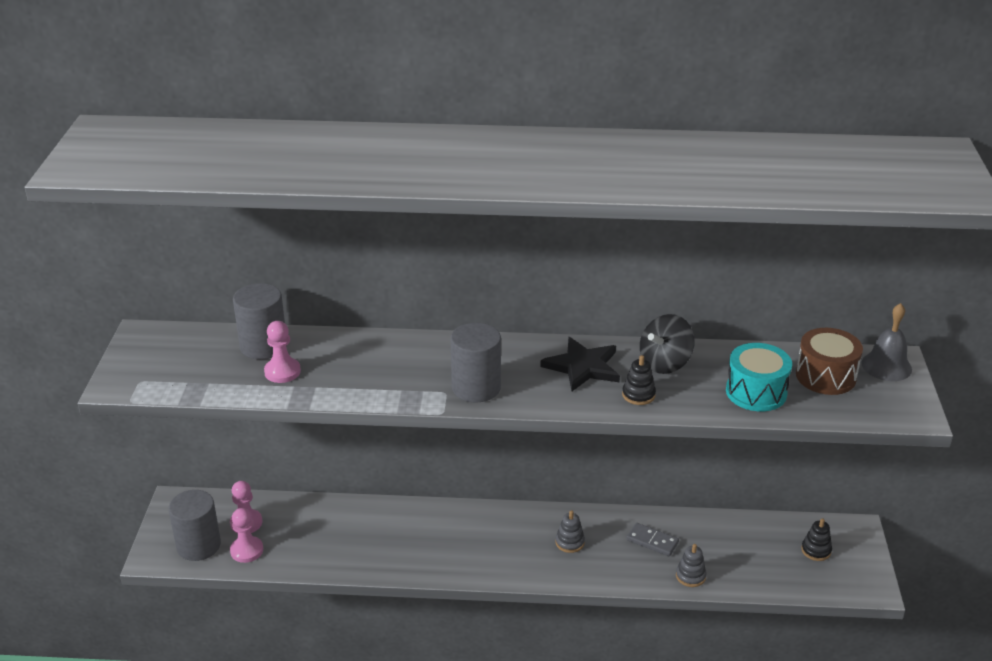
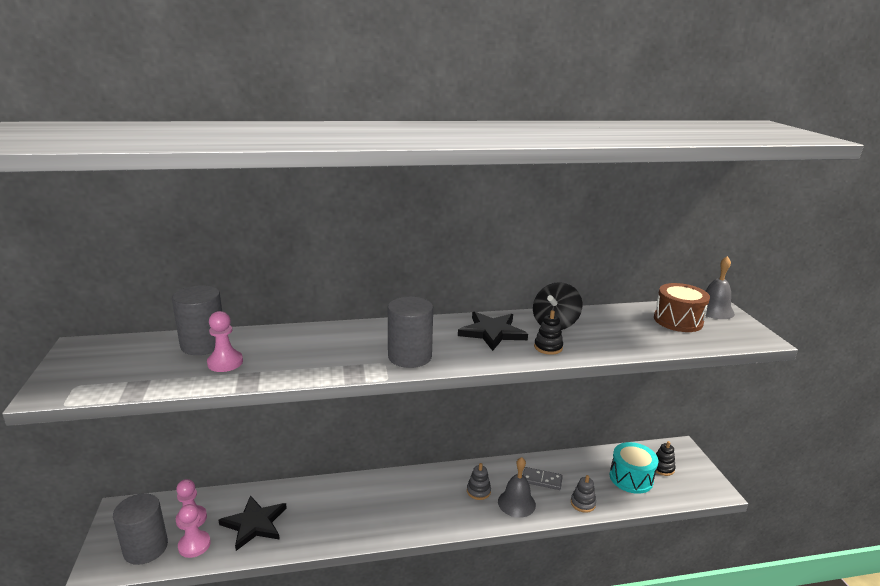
camera: 15 degrees left, 10 degrees down
(310, 539) = (254, 524): none -> black star
(610, 563) = (516, 503): none -> grey bell
(756, 392) = (636, 336): turquoise drum -> turquoise drum (631, 478)

